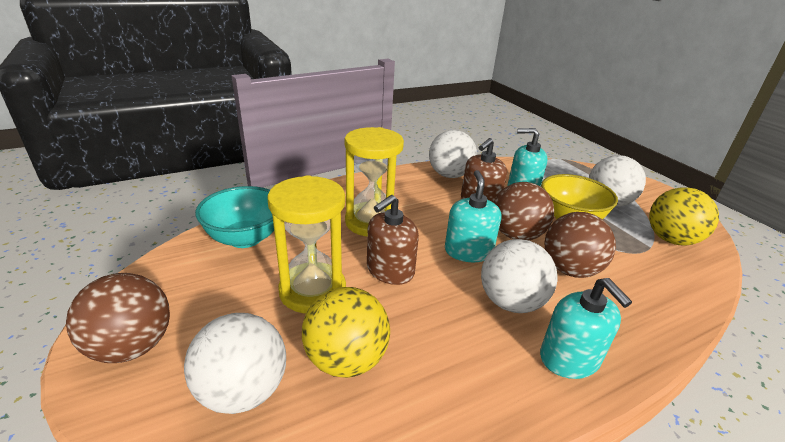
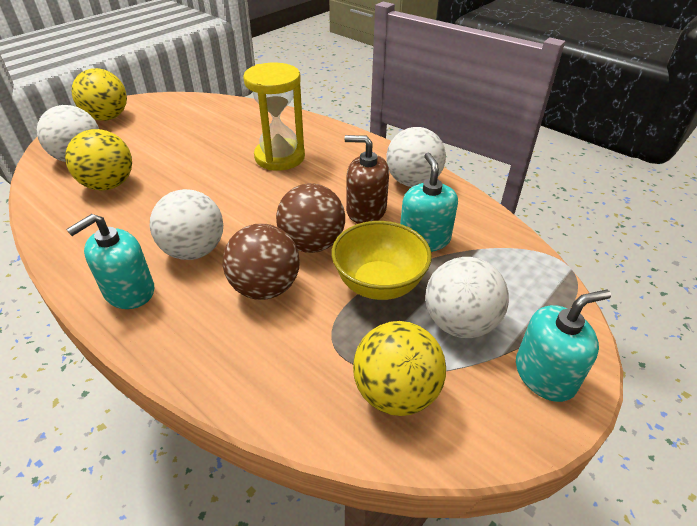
camera: 70 degrees right, 10 degrees up
(132, 346) = (107, 117): brown ball -> yellow ball
(245, 238) = (223, 114): turquoise bowl -> none
(312, 290) = (174, 155): yellow hourglass -> none
(390, 270) = (213, 181): brown soap dispenser -> none
(468, 251) = (263, 216): turquoise soap dispenser -> turquoise soap dispenser (545, 374)

